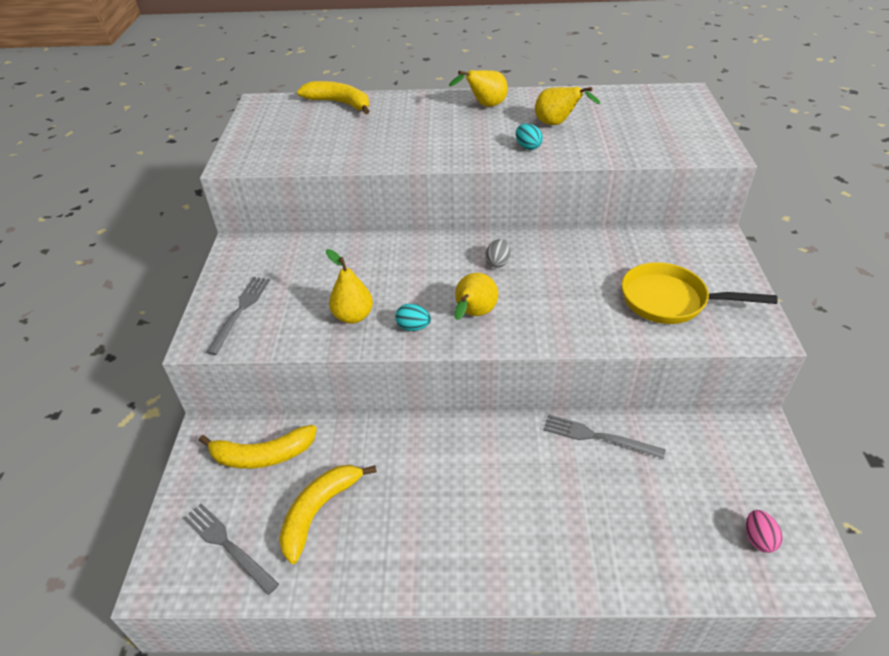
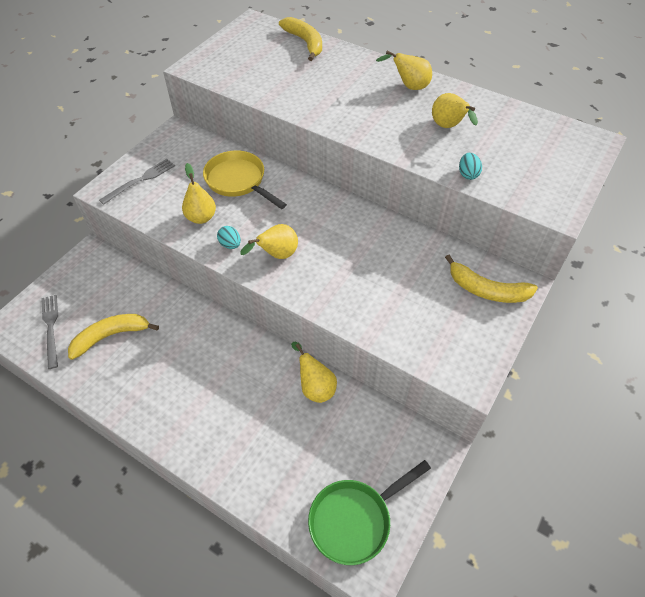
camera: 30 degrees right, 10 degrees up
(262, 455) = (109, 283): yellow banana -> yellow banana (486, 290)
(498, 262) = (330, 223): grey egg -> none
(528, 147) = (403, 139): turquoise egg -> turquoise egg (468, 174)
(598, 437) = (315, 387): grey fork -> yellow pear
(670, 301) = (426, 316): yellow pan -> yellow pan (238, 181)
(758, 539) = (355, 519): pink egg -> green pan

